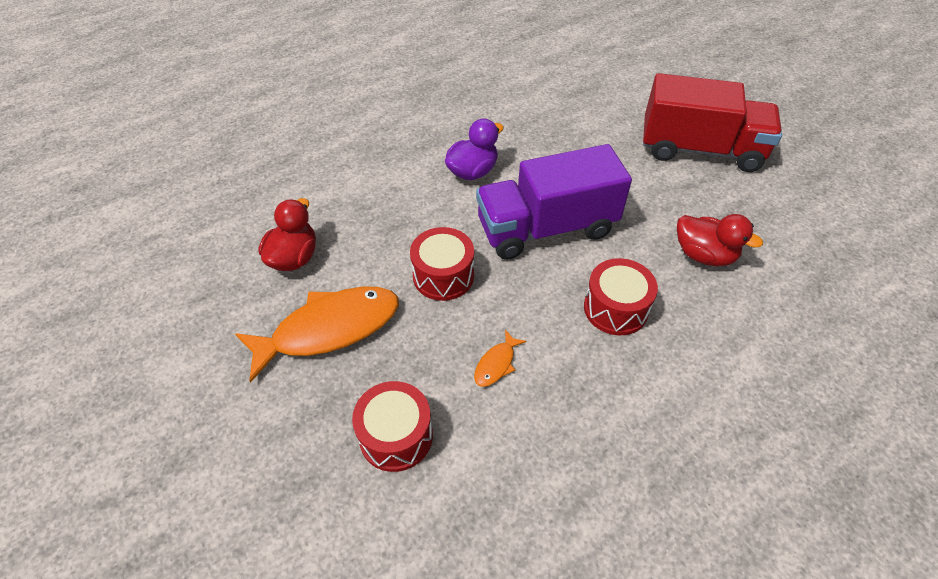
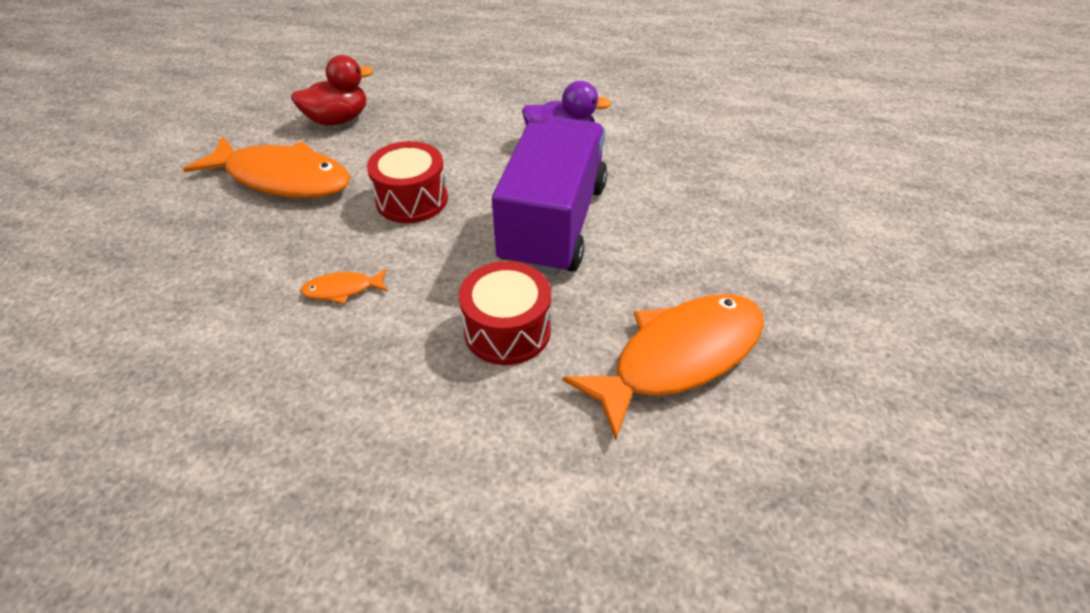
camera: 45 degrees right, 5 degrees down
(396, 436) = (202, 278): red drum -> none
(546, 228) = (554, 223): purple truck -> purple truck turned 75 degrees clockwise
(700, 149) = (842, 264): red truck -> none
(704, 255) = (678, 357): red duck -> orange fish

